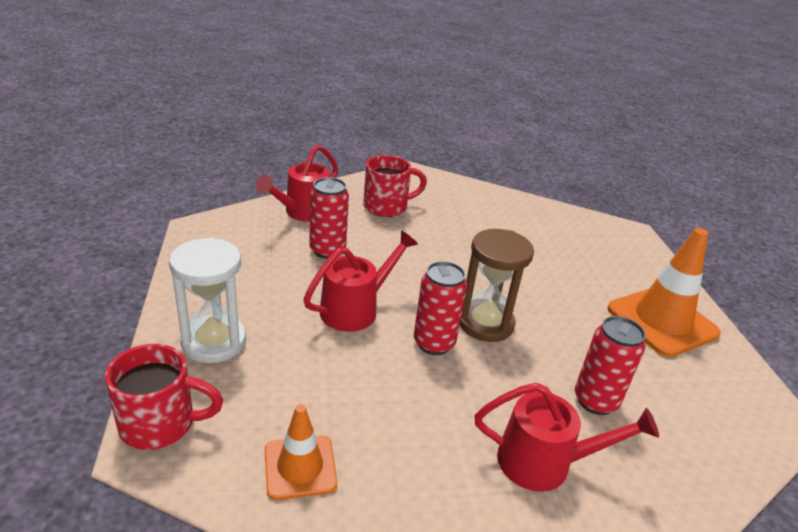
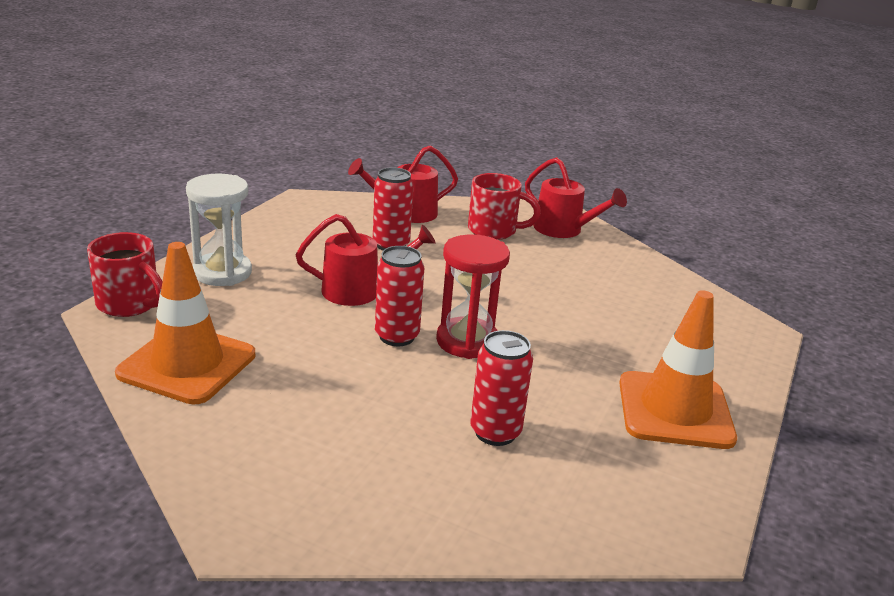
camera: 35 degrees right, 5 degrees down
(300, 467) = (187, 364): orange traffic cone -> orange traffic cone, size x1.72
(485, 323) = (467, 341): brown hourglass -> red hourglass
(545, 463) = (381, 447): red watering can -> red watering can (564, 230)

